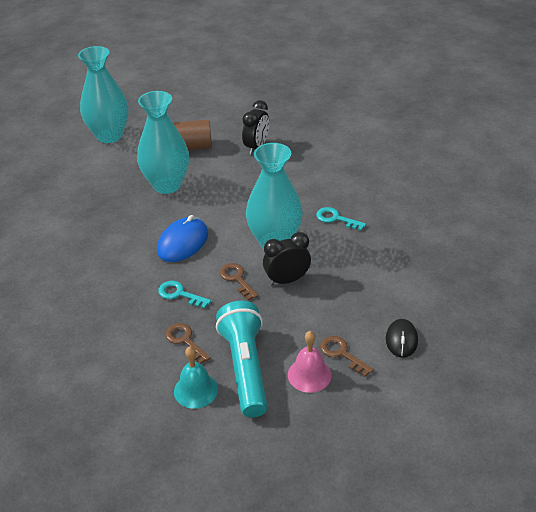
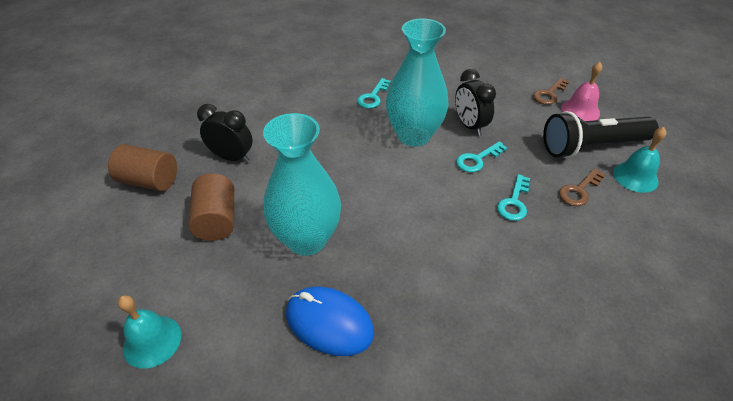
camera: 95 degrees left, 5 degrees up
(109, 135) = (152, 341): turquoise vase -> turquoise bell
(183, 243) = (426, 209): blue mouse -> blue mouse (329, 323)
(236, 116) = (149, 181): none -> brown cylinder
(237, 279) = (477, 159): brown key -> turquoise key
(245, 368) = (592, 147): turquoise flashlight -> black flashlight
(401, 340) = (521, 66): black mouse -> none

